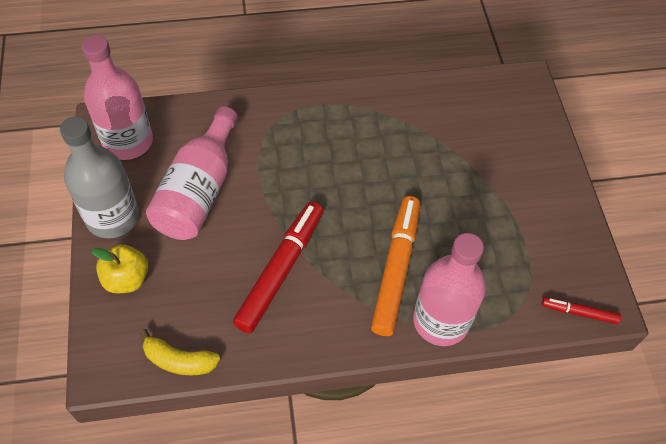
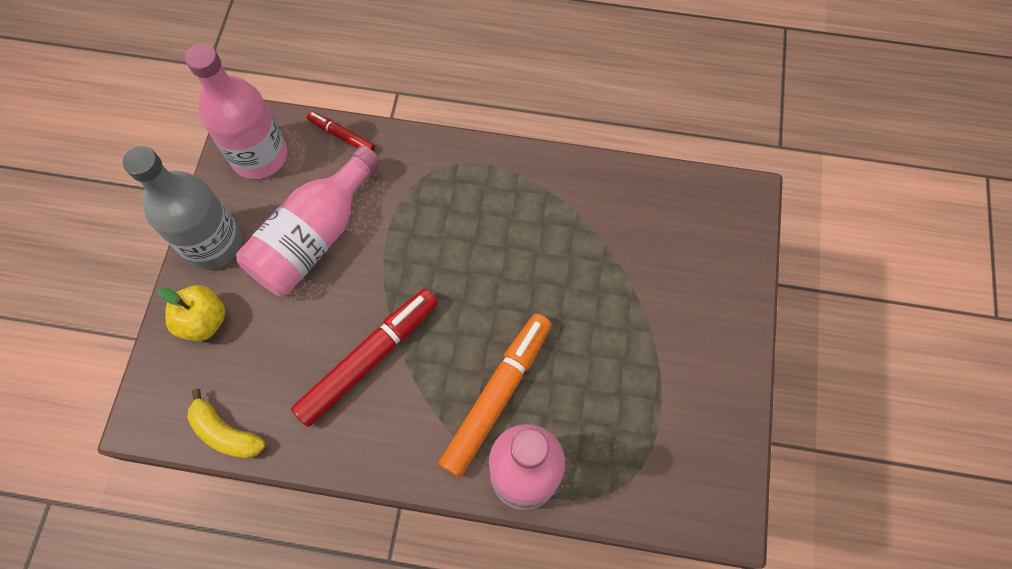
camera: 20 degrees right, 10 degrees up
(579, 312) = (690, 515): red marker -> red marker (342, 136)

